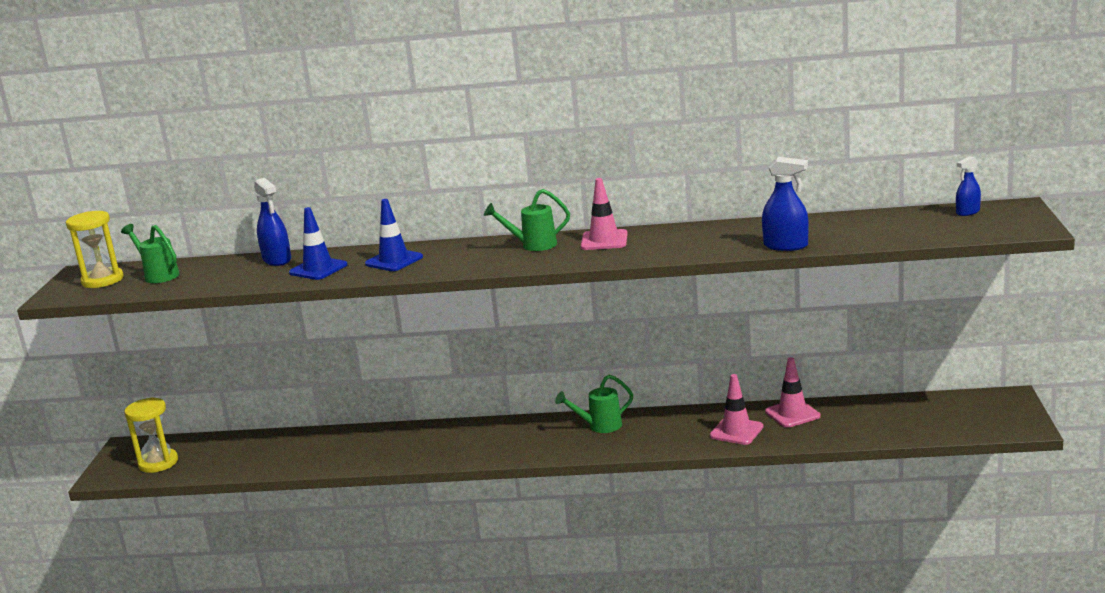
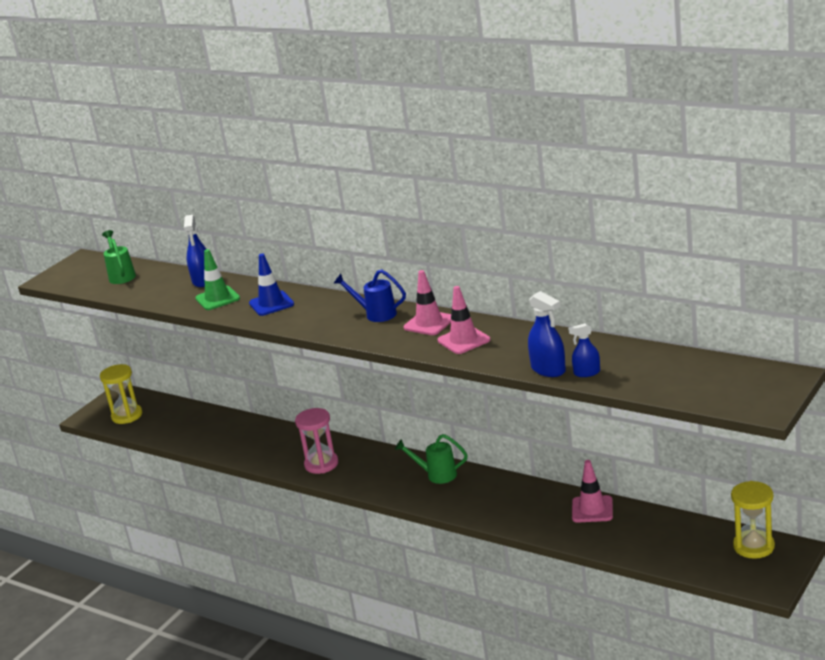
camera: 30 degrees right, 5 degrees up
(102, 280) = (86, 271): yellow hourglass -> yellow hourglass (754, 546)
(318, 269) = (217, 298): blue traffic cone -> green traffic cone
(458, 448) = (321, 464): none -> pink hourglass
(532, 245) = (375, 314): green watering can -> blue watering can
(736, 431) = (532, 513): pink traffic cone -> pink traffic cone (464, 340)
(967, 212) = (738, 371): blue spray bottle -> blue spray bottle (587, 373)

